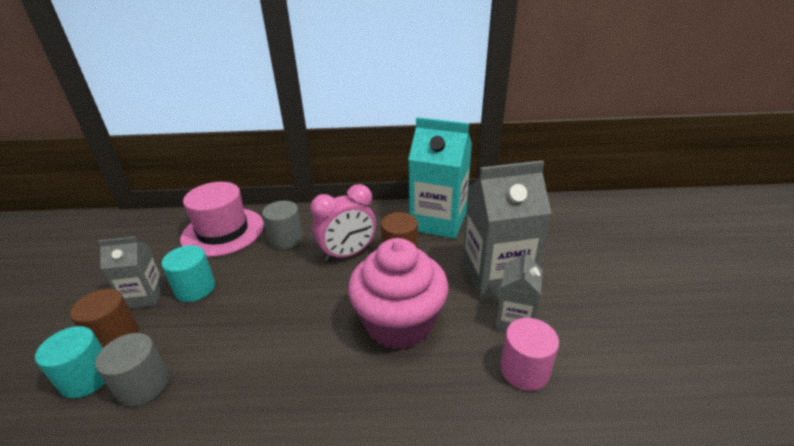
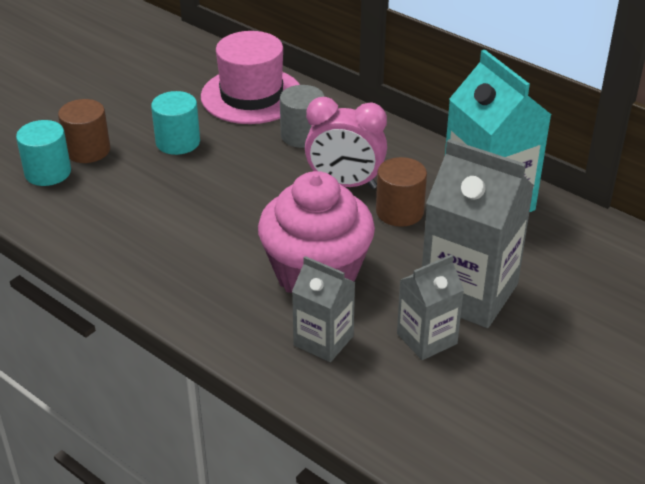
camera: 40 degrees right, 5 degrees up
(143, 385) = (78, 201): grey cylinder -> none
(145, 296) = (134, 127): grey carton -> grey carton (323, 340)
(524, 370) = (377, 378): pink cylinder -> none

